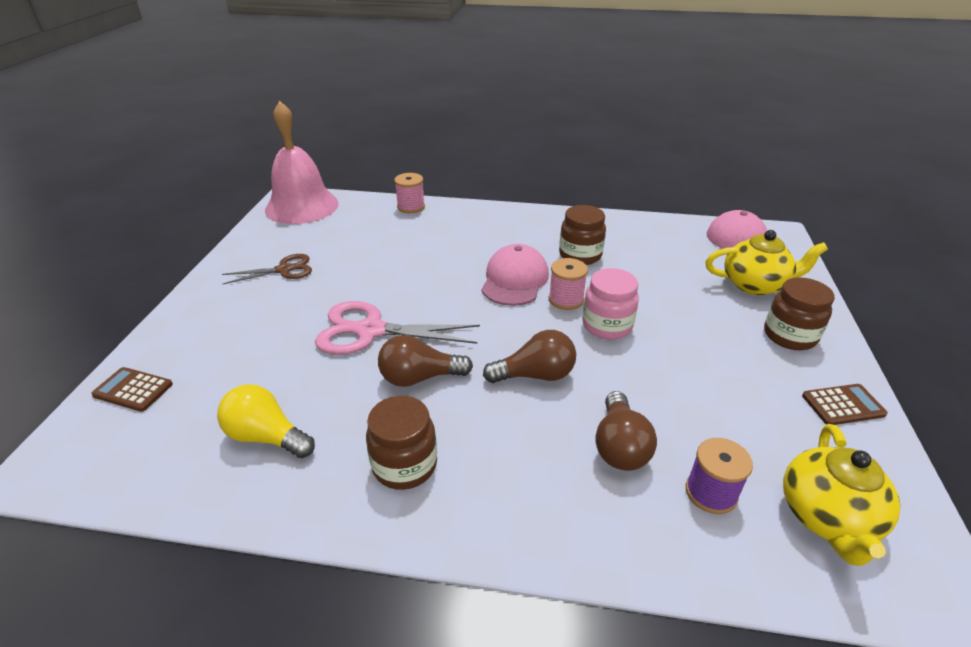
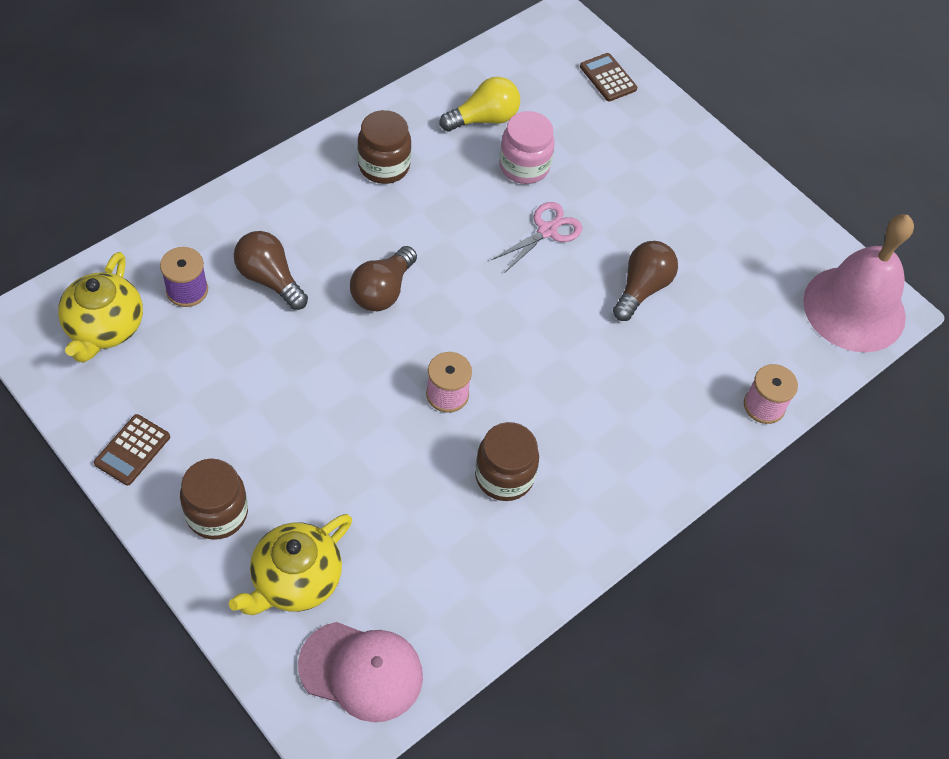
camera: 125 degrees right, 20 degrees up
(133, 390) = (608, 78): brown calculator -> brown calculator turned 90 degrees counterclockwise
(284, 270) = (710, 226): brown scissors -> none
(371, 331) = (547, 231): pink scissors -> pink scissors, size x0.61
(419, 377) = (456, 224): brown light bulb -> brown light bulb (642, 288)
(514, 280) = (519, 382): pink cap -> none
(607, 326) = (381, 390): pink jar -> pink jar (524, 166)
(827, 517) = (104, 328): yellow teapot -> yellow teapot turned 135 degrees counterclockwise

